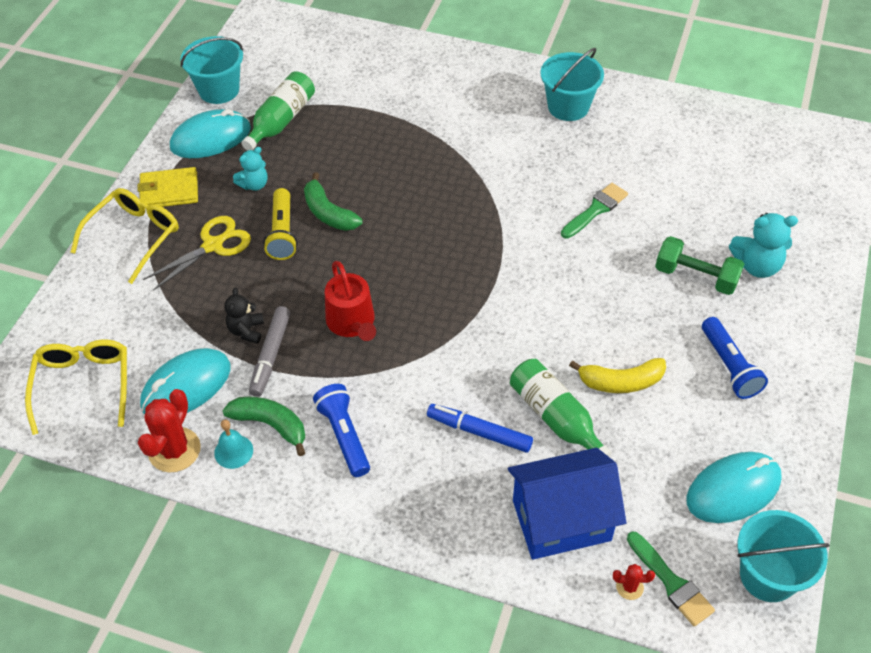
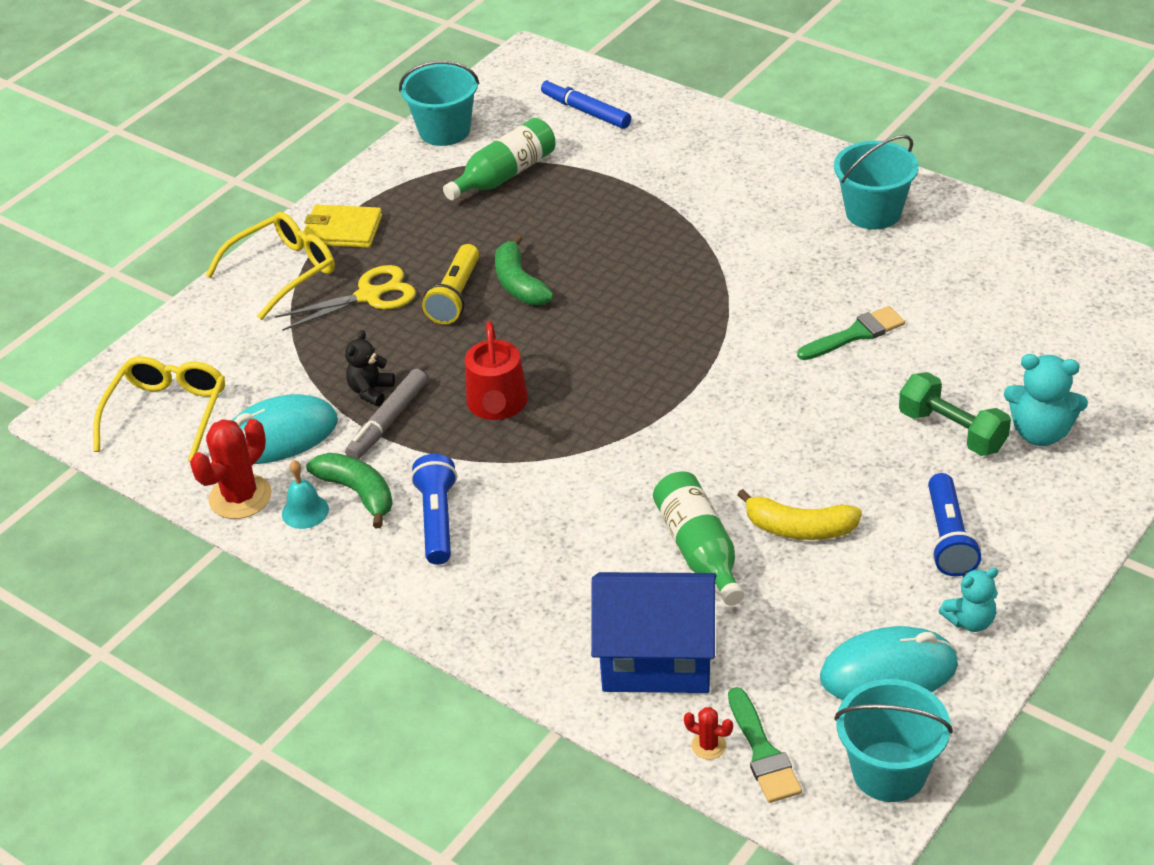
camera: 20 degrees right, 10 degrees down
(211, 138) = (413, 182): turquoise mouse -> none
(254, 184) = (443, 239): turquoise teddy bear -> turquoise teddy bear (970, 621)
(479, 432) = (599, 547): blue marker -> blue marker (586, 111)

